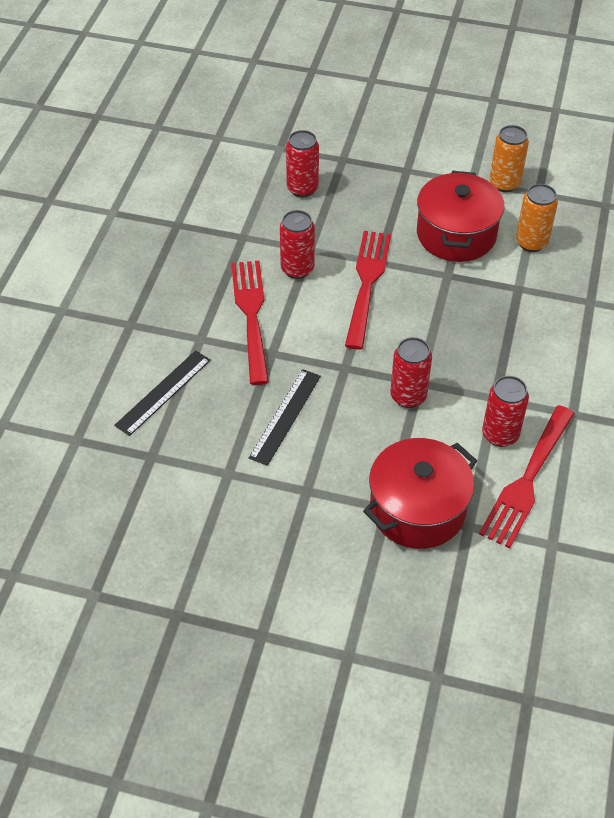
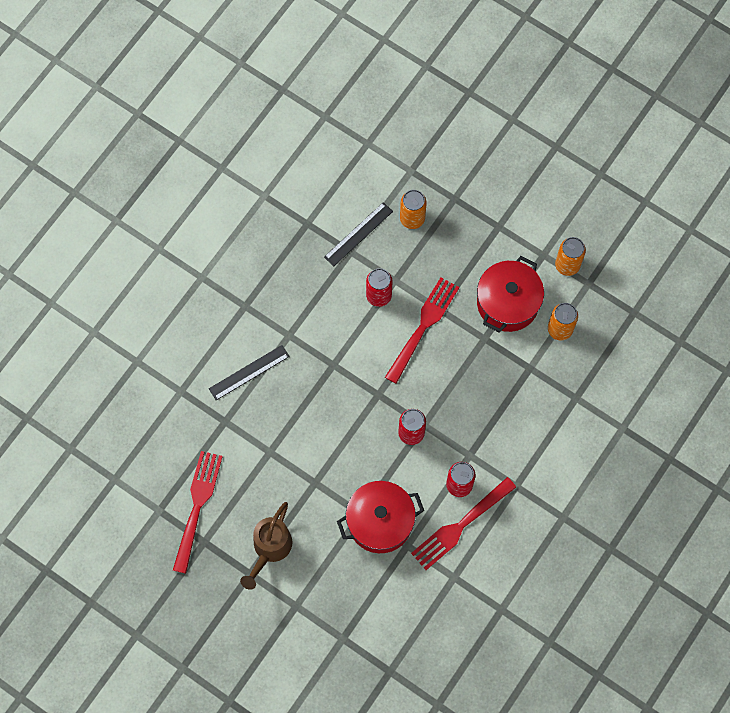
camera: 20 degrees right, 20 degrees up
(252, 316) = (331, 328): red fork -> red fork (197, 507)
(277, 593) = (270, 549): none -> brown watering can
(285, 416) = (323, 420): black ruler -> black ruler (358, 234)
(302, 188) = (412, 219): red can -> orange can

